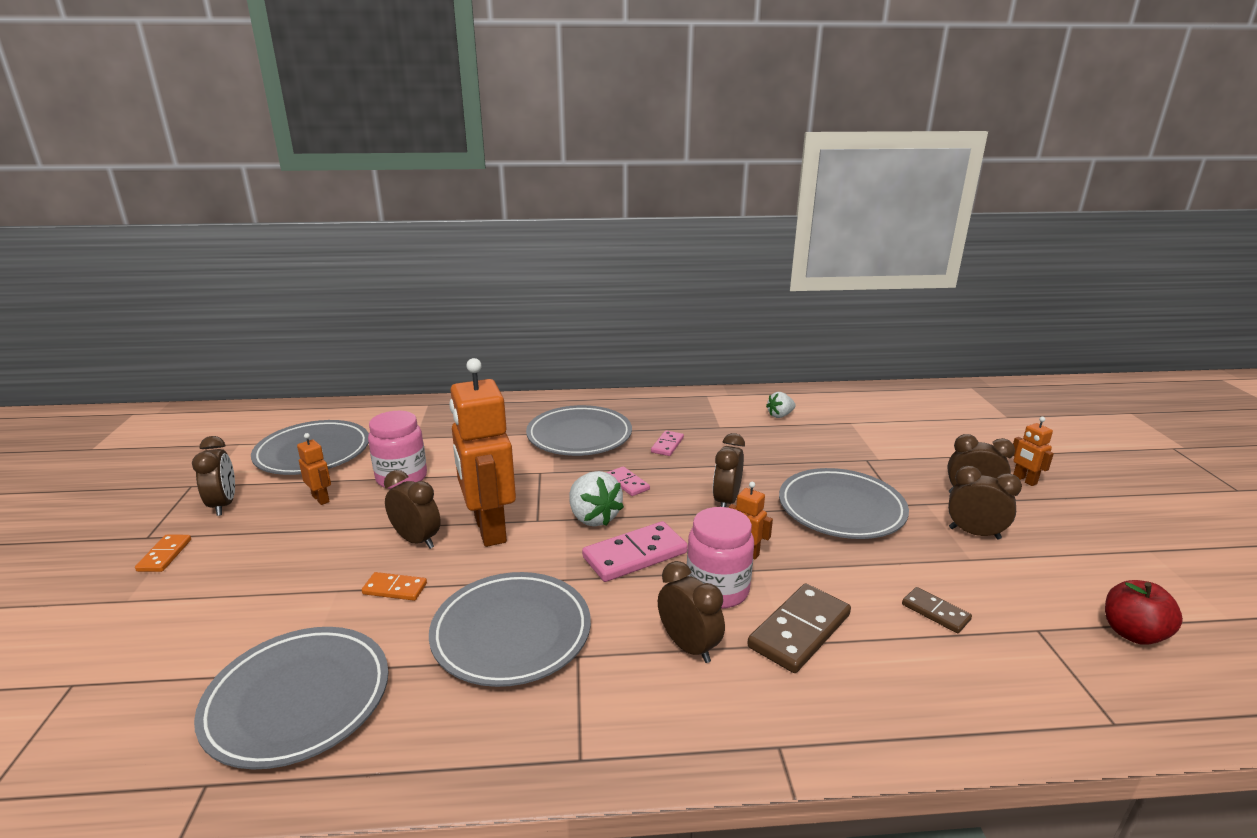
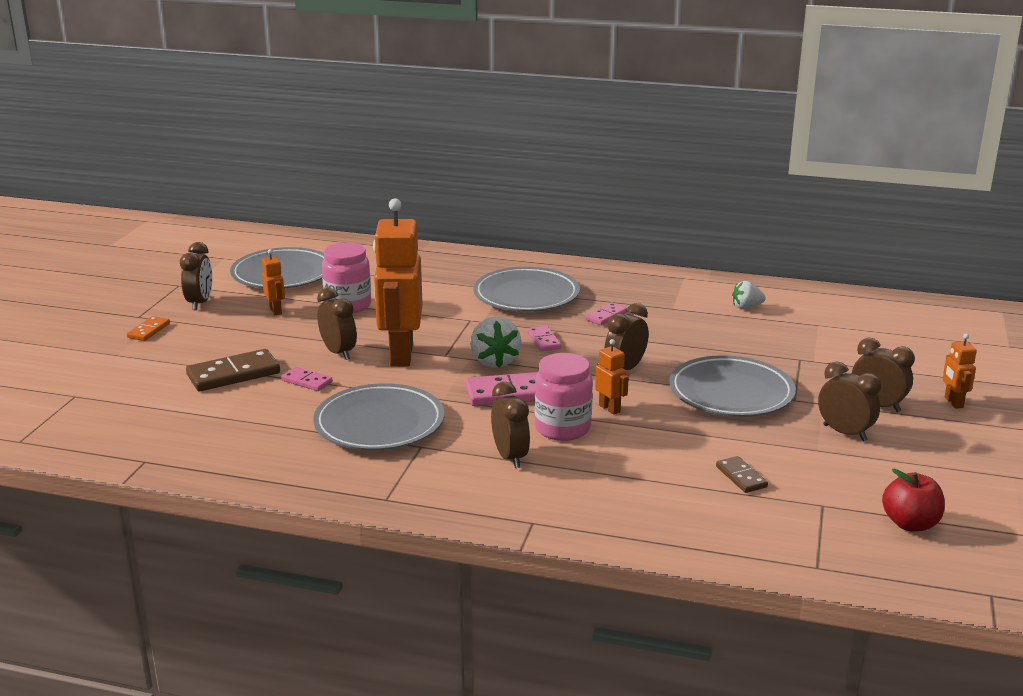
camera: 20 degrees right, 0 degrees up
(298, 700) = (214, 432): grey plate -> none
(395, 589) = (307, 381): orange domino -> pink domino
(799, 631) = (609, 465): brown domino -> brown domino (233, 374)

